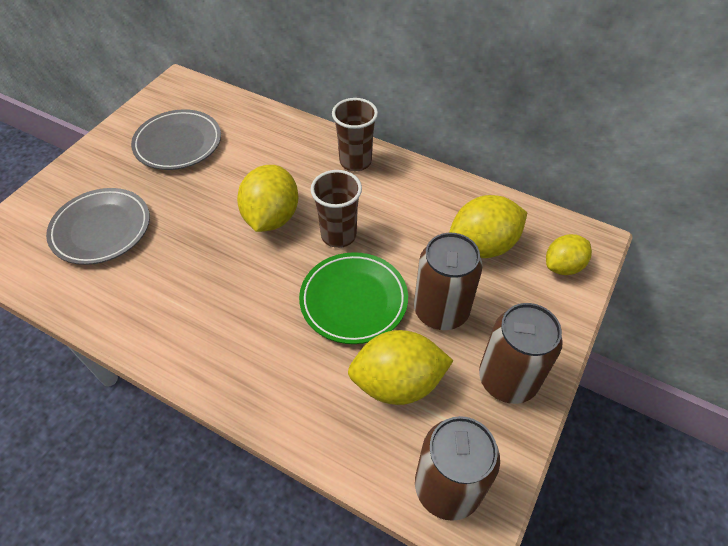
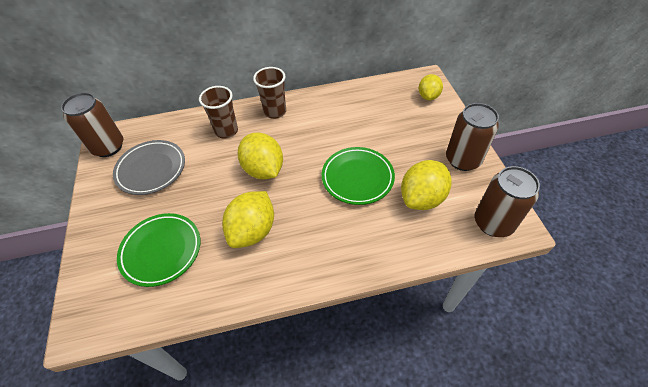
camera: 40 degrees left, 0 degrees up
(101, 229) = (161, 251): grey plate -> green plate
(338, 235) = (311, 153): brown cup -> brown cup (226, 131)
(441, 311) = (402, 152): brown can -> brown can (108, 147)
(482, 246) = (385, 110): yellow lemon -> yellow lemon (253, 231)

